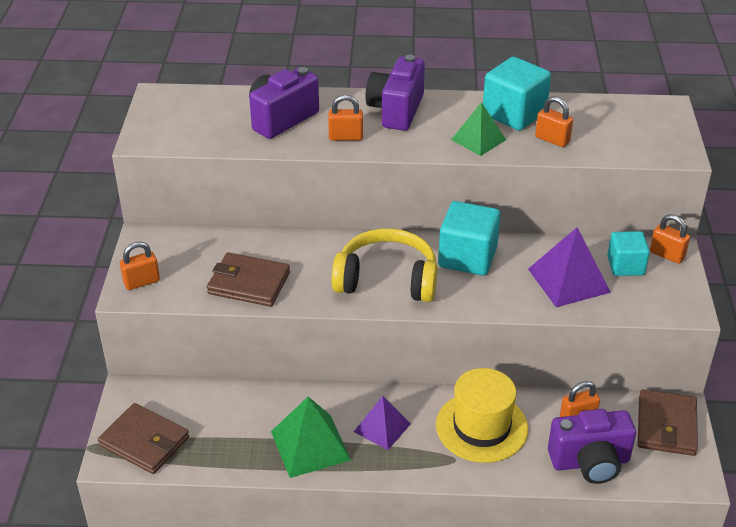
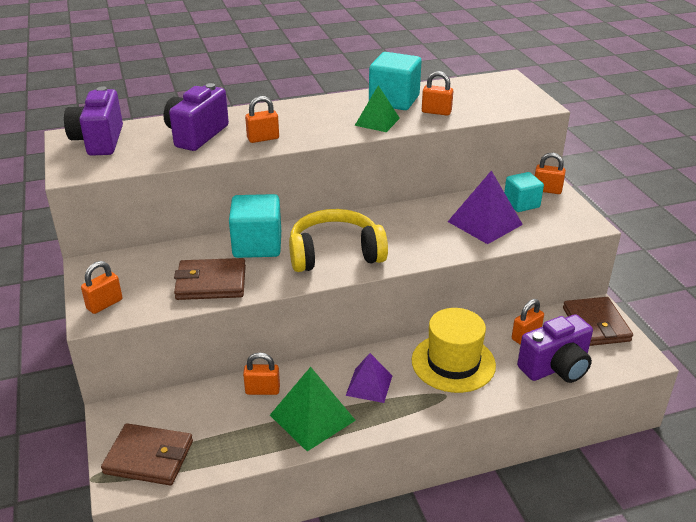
camera: 20 degrees left, 5 degrees down
(275, 404) = (262, 390): none -> orange padlock
(396, 111) = (295, 113): purple camera -> purple camera (99, 141)
(467, 257) = (393, 223): turquoise cube -> turquoise cube (257, 245)

